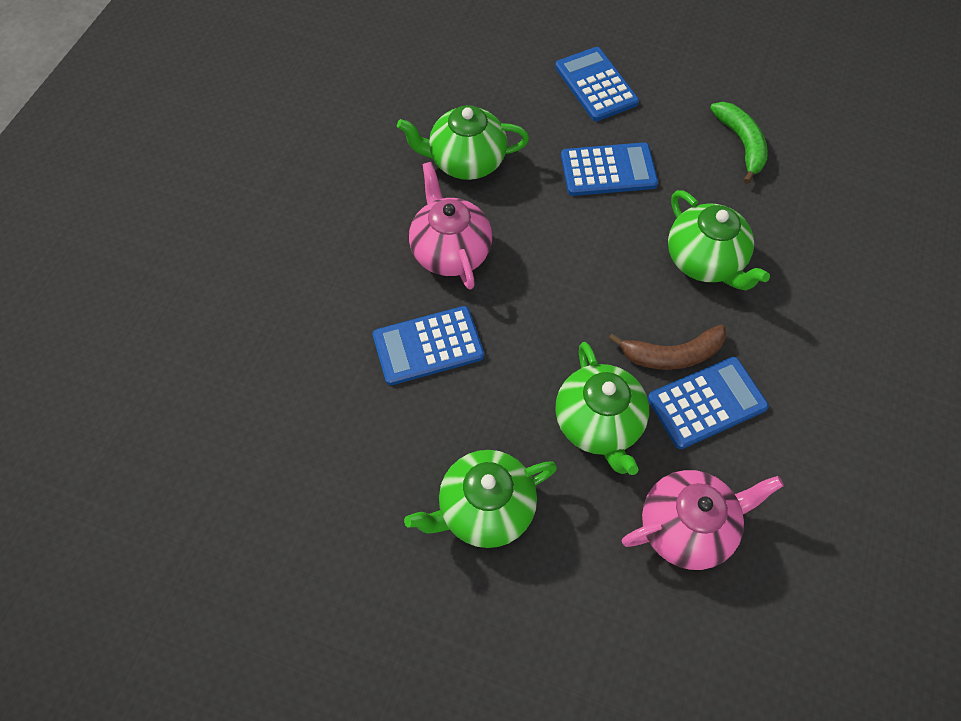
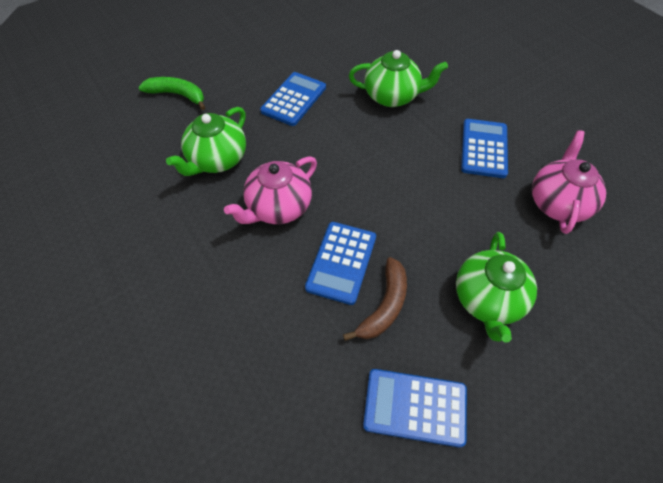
camera: 55 degrees left, 5 degrees down
(450, 251) = (278, 207): pink teapot -> pink teapot turned 60 degrees counterclockwise
(595, 85) = (228, 70): blue calculator -> blue calculator (415, 407)
(598, 424) = (464, 204): green teapot -> none
(671, 355) = (442, 145): brown banana -> brown banana (384, 306)
(741, 144) = (331, 40): green banana -> green banana (178, 95)

